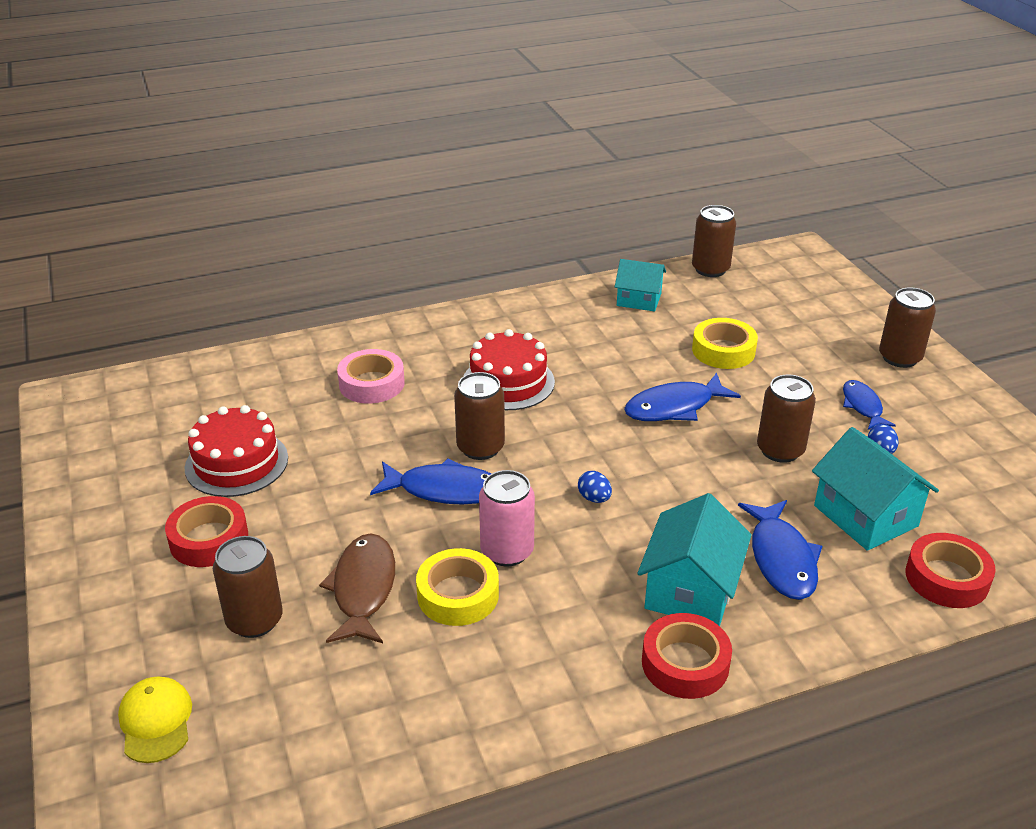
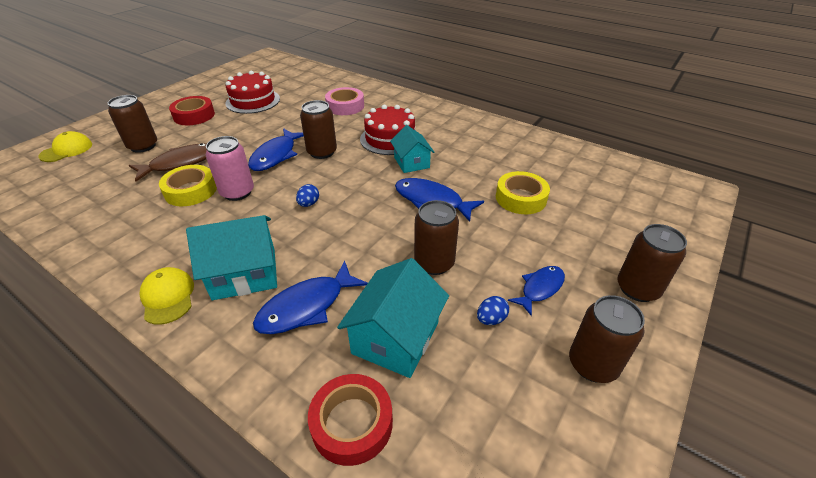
camera: 55 degrees right, 5 degrees up
(444, 490) = (276, 155): blue fish -> blue fish turned 45 degrees clockwise
(639, 299) = (530, 148): turquoise house -> turquoise house (411, 162)
(685, 663) = (168, 297): red tape -> yellow cap
(710, 269) = (607, 161): brown can -> brown can (592, 364)

